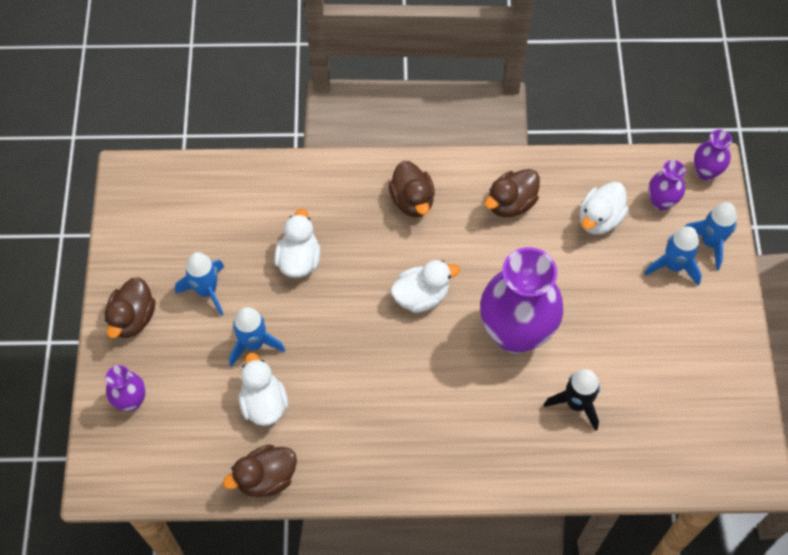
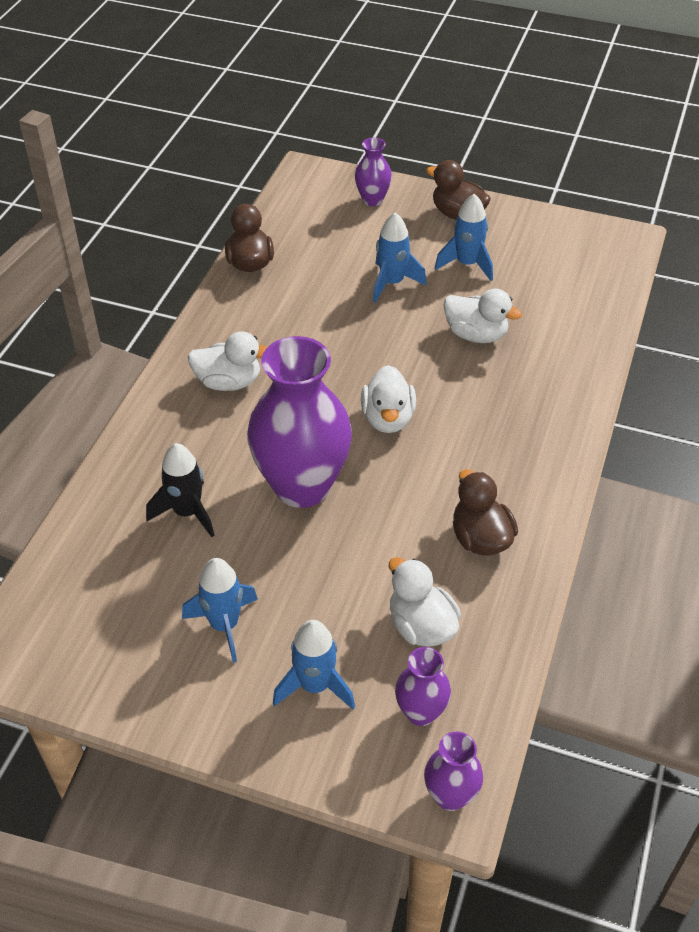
camera: 110 degrees right, 15 degrees down
(264, 403) = (325, 276): white duck -> white duck (229, 382)
(412, 201) = (518, 445): brown duck -> none
(710, 242) = (331, 748): blue rocket -> blue rocket (224, 625)

